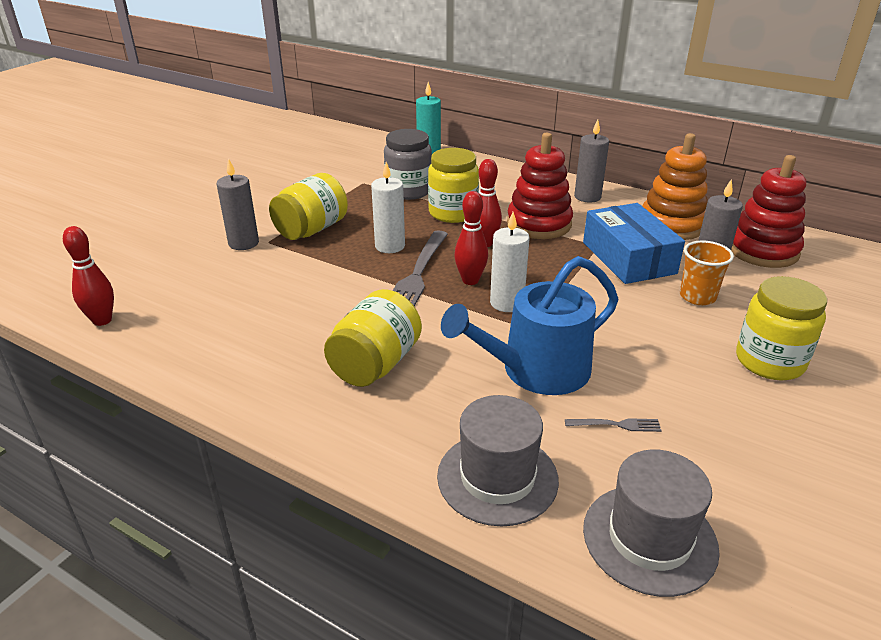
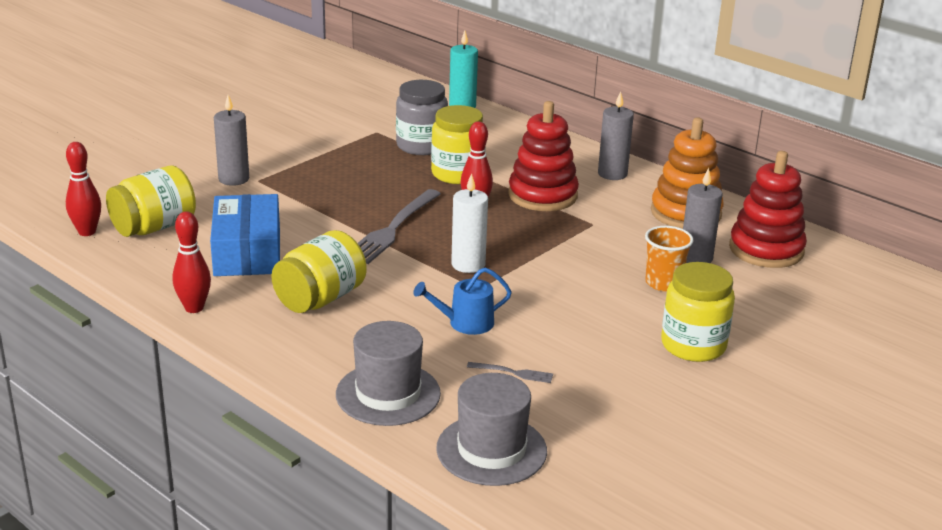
camera: 10 degrees right, 5 degrees down
(311, 230) = (305, 174): yellow jar -> yellow jar (154, 227)
(390, 246) = (377, 199): white candle -> none
(470, 280) = (443, 240): red bowling pin -> red bowling pin (194, 308)
(537, 370) = (465, 323): blue watering can -> blue watering can, size x0.54
(628, 258) = (617, 239): blue box -> blue box (247, 251)

